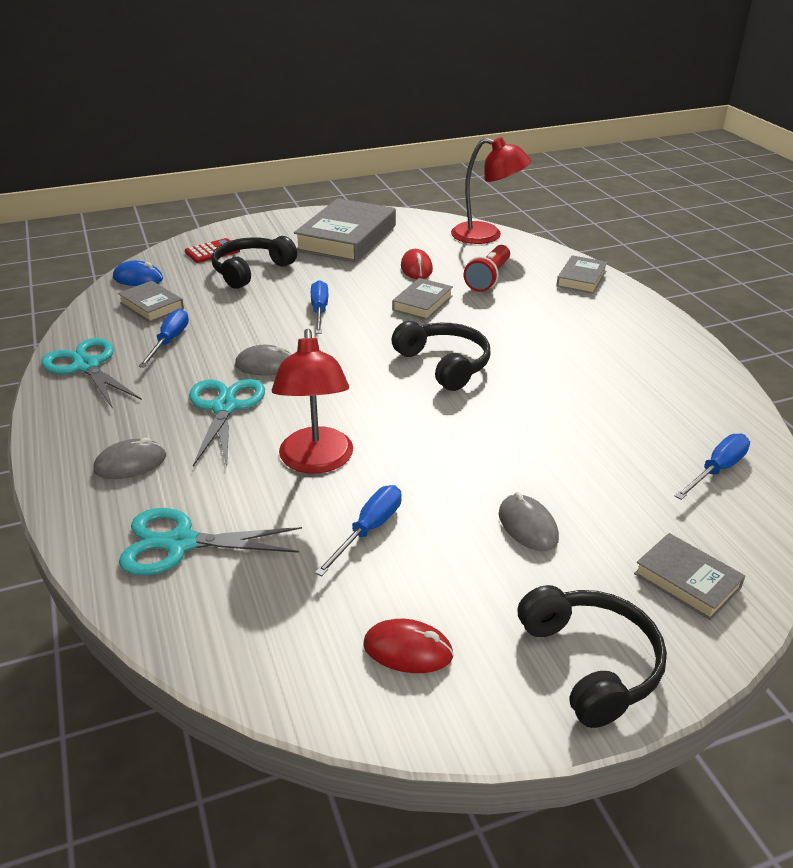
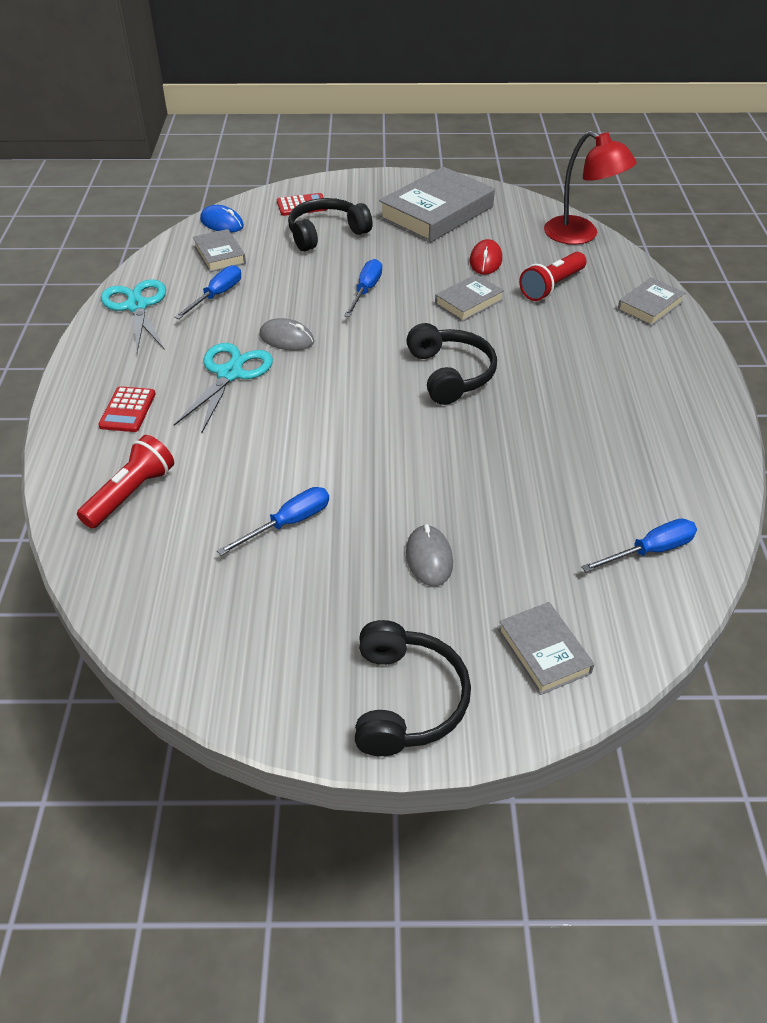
camera: 20 degrees right, 10 degrees up
(130, 464) = (127, 410): grey mouse -> red calculator
(180, 543) = (131, 493): turquoise scissors -> red flashlight
(316, 461) = (279, 446): red lamp -> none
(408, 650) = (260, 640): red mouse -> none

